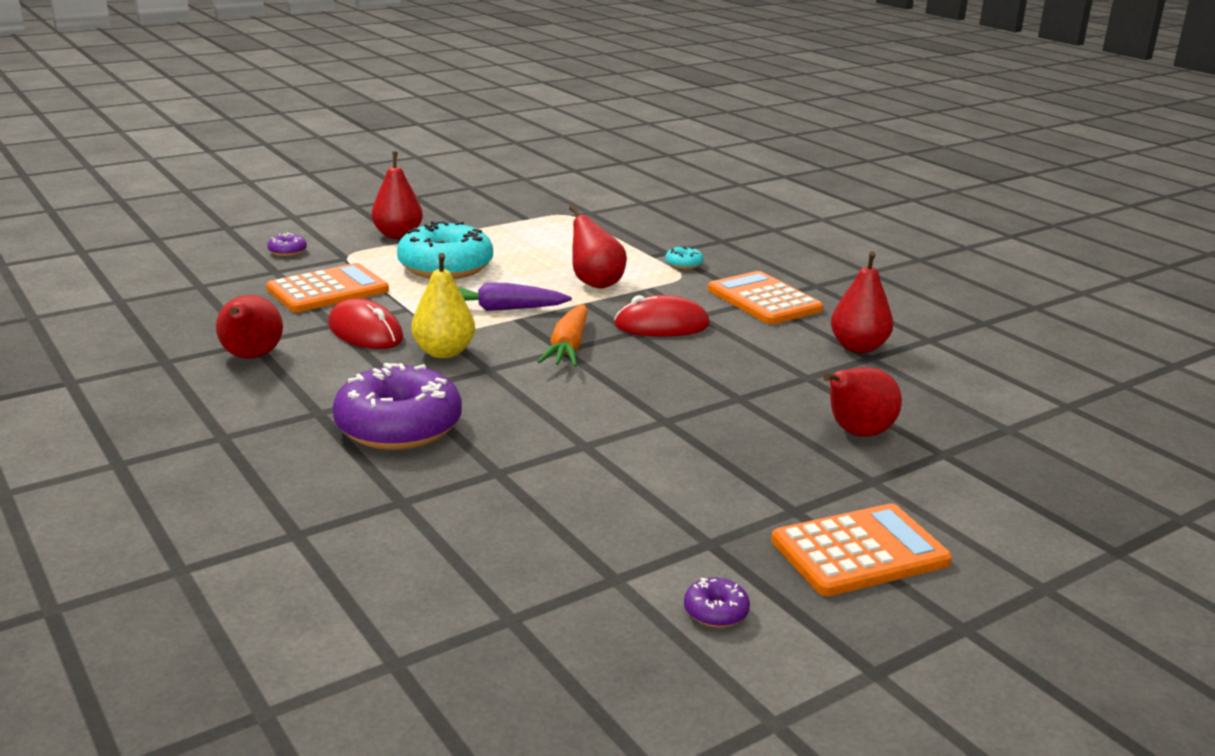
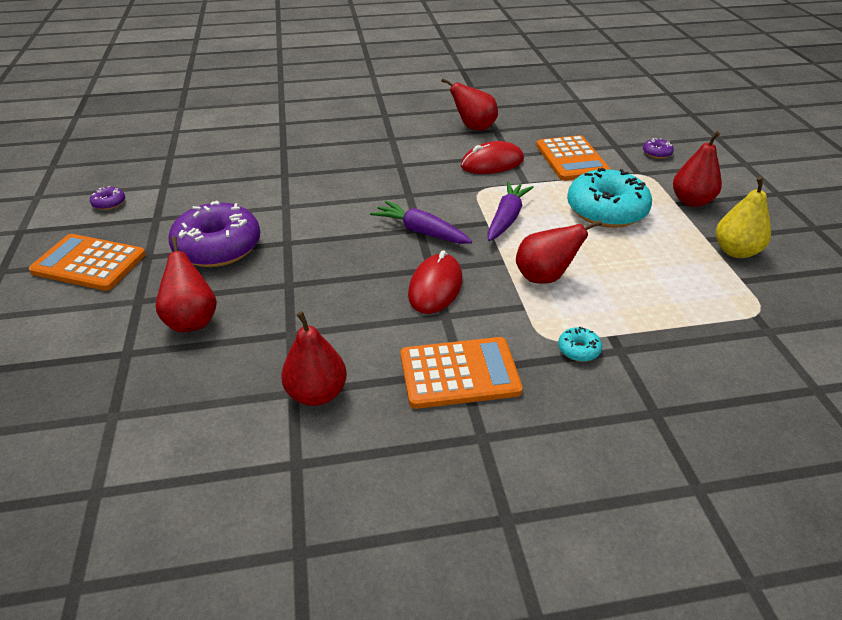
camera: 115 degrees right, 15 degrees up
(399, 427) = (356, 156): purple donut -> purple donut (218, 247)
(444, 352) = (443, 184): yellow pear -> yellow pear (735, 251)
(568, 348) = (420, 231): orange carrot -> purple carrot
(859, 552) = (89, 263): orange calculator -> orange calculator turned 105 degrees clockwise

